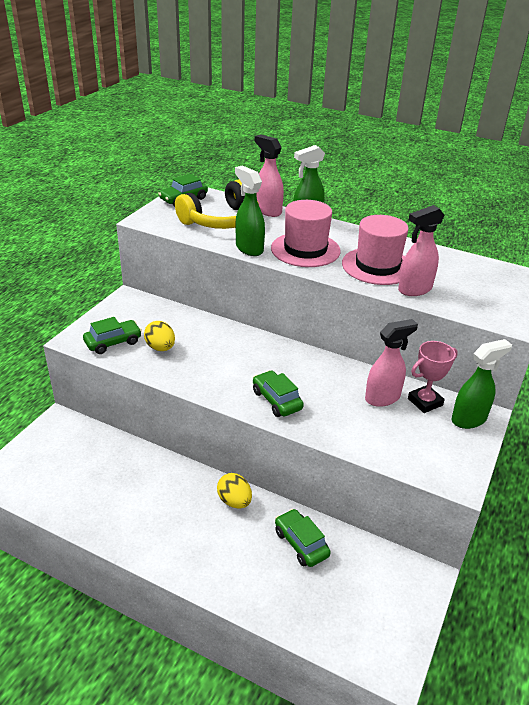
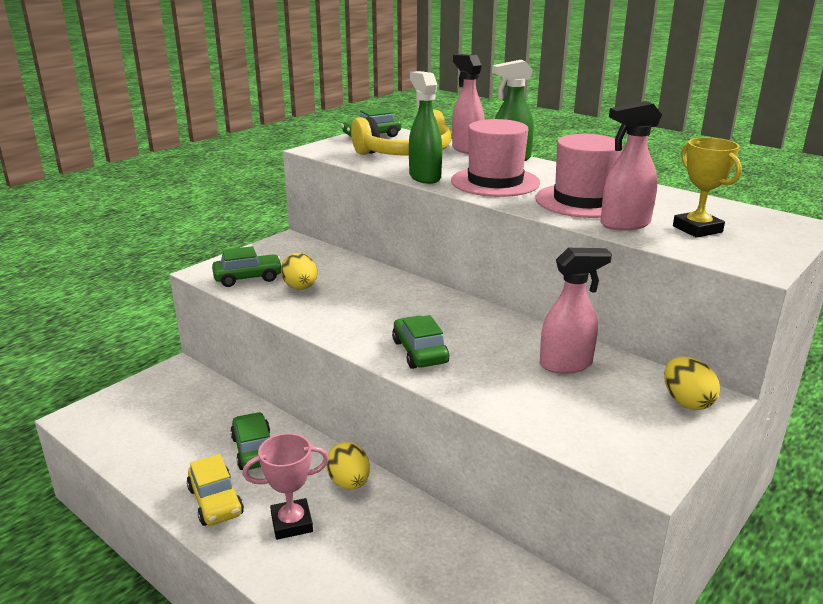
camera: 15 degrees right, 10 degrees down
(141, 533) = (216, 501): none -> yellow car
(301, 543) = (419, 546): green car -> green car (254, 450)
(425, 402) = (626, 375): pink trophy -> pink trophy (292, 523)
(464, 289) = (697, 229): none -> yellow trophy
(469, 419) = (686, 402): green spray bottle -> yellow egg

